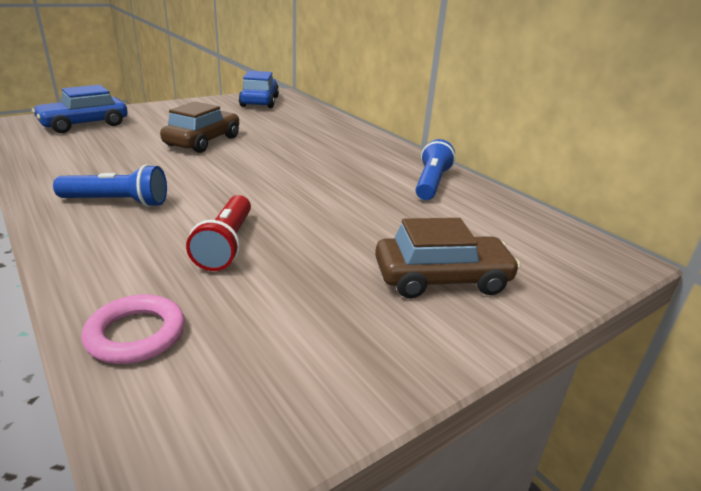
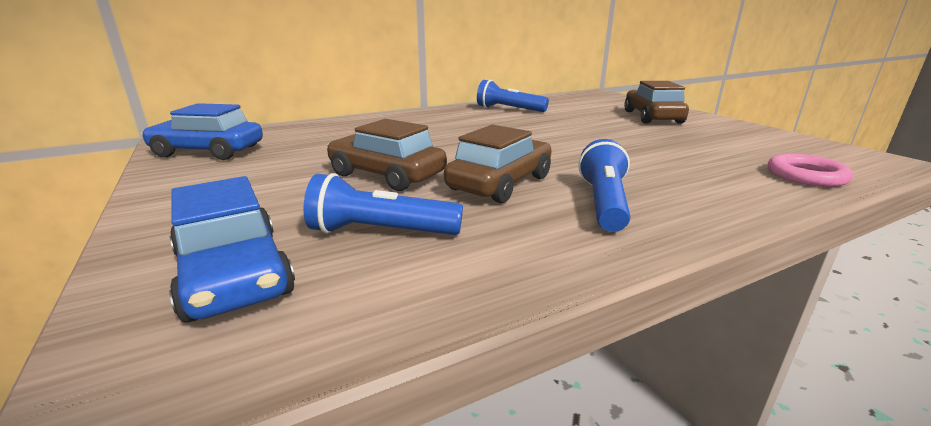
camera: 80 degrees left, 5 degrees down
(110, 144) = (381, 232): none -> blue flashlight
(174, 171) = (500, 183): none -> brown car
(226, 245) = (658, 158): red flashlight -> none

